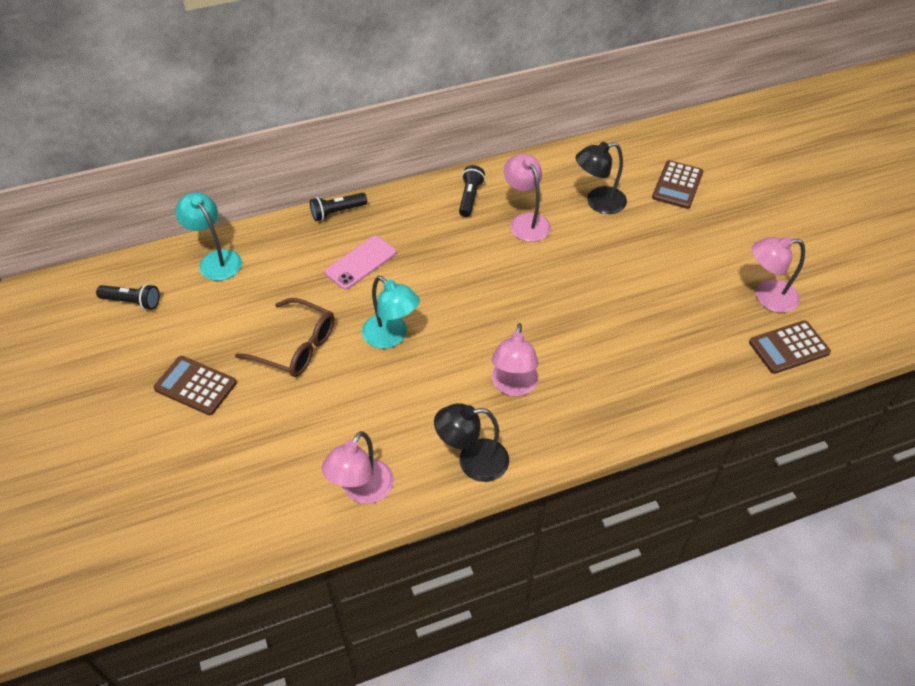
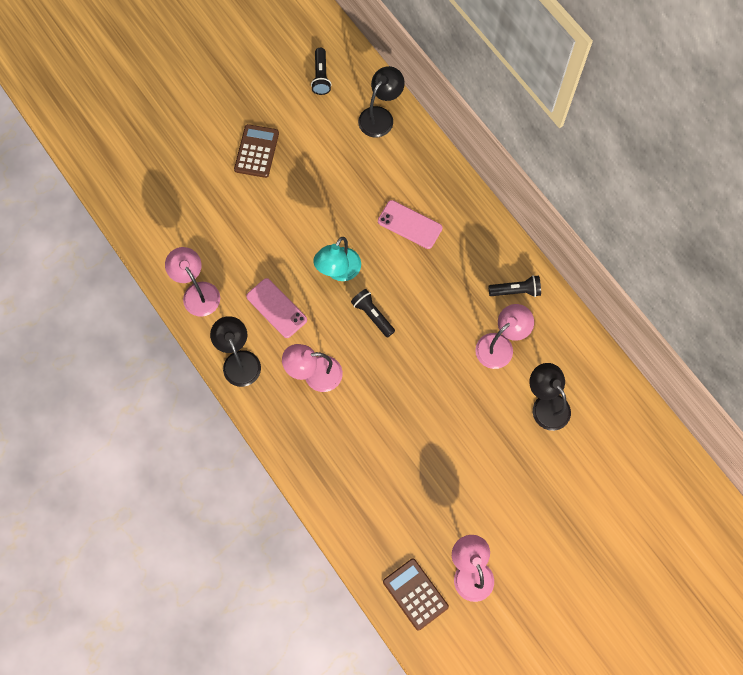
camera: 75 degrees right, 20 degrees up
(216, 259) = (380, 116): turquoise lamp -> black lamp
(296, 346) = (310, 206): brown glasses -> none
(337, 212) = (462, 188): black flashlight -> black flashlight (372, 315)
(362, 491) = (197, 292): pink lamp -> pink lamp turned 45 degrees clockwise
(416, 407) = (276, 308): none -> pink phone
(677, 185) = (595, 475): brown calculator -> none

